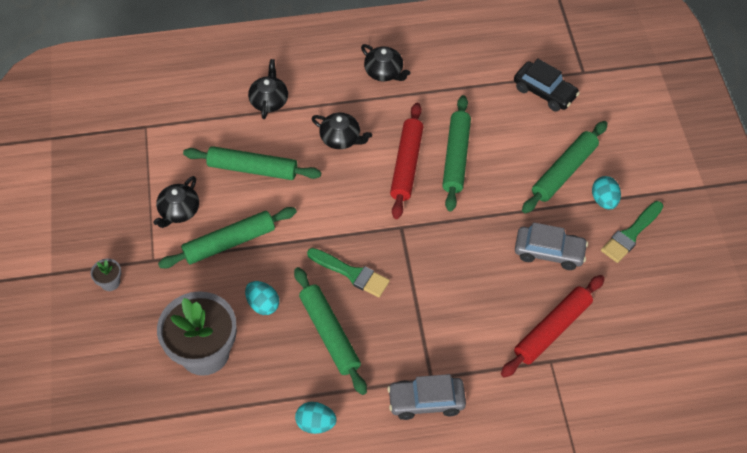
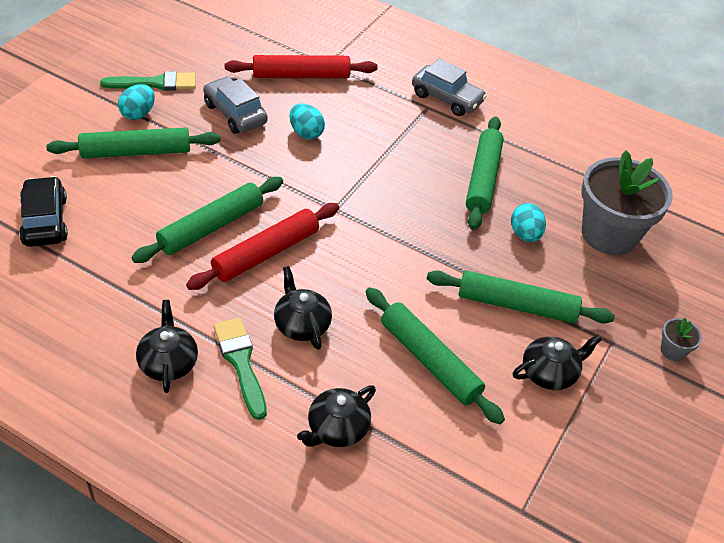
camera: 145 degrees left, 10 degrees down
(316, 423) = (547, 136): turquoise egg -> turquoise egg (306, 133)
(351, 273) = (420, 205): green brush -> green brush (240, 363)

